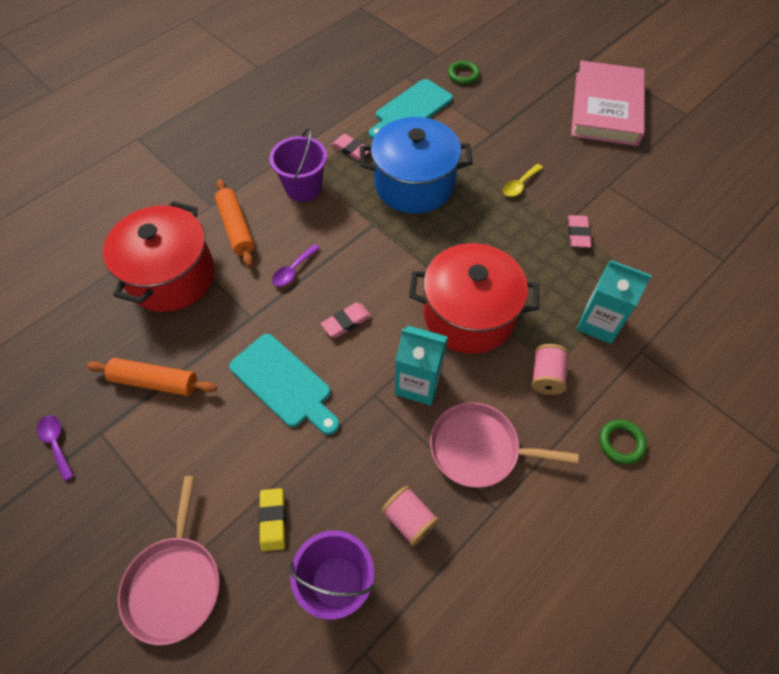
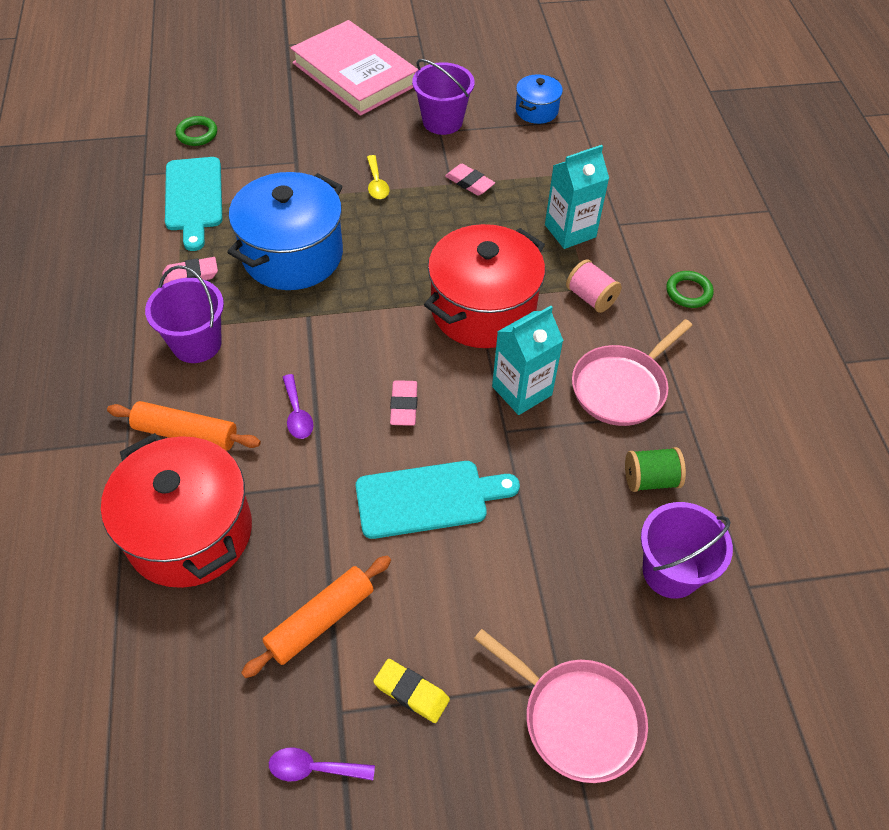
camera: 55 degrees left, 5 degrees down
(273, 520) = (572, 591): yellow eraser -> yellow eraser (411, 692)
(409, 519) = (650, 479): pink spool -> green spool
(619, 181) = (442, 121): none -> purple bucket
(698, 227) = (536, 111): none -> blue pot

